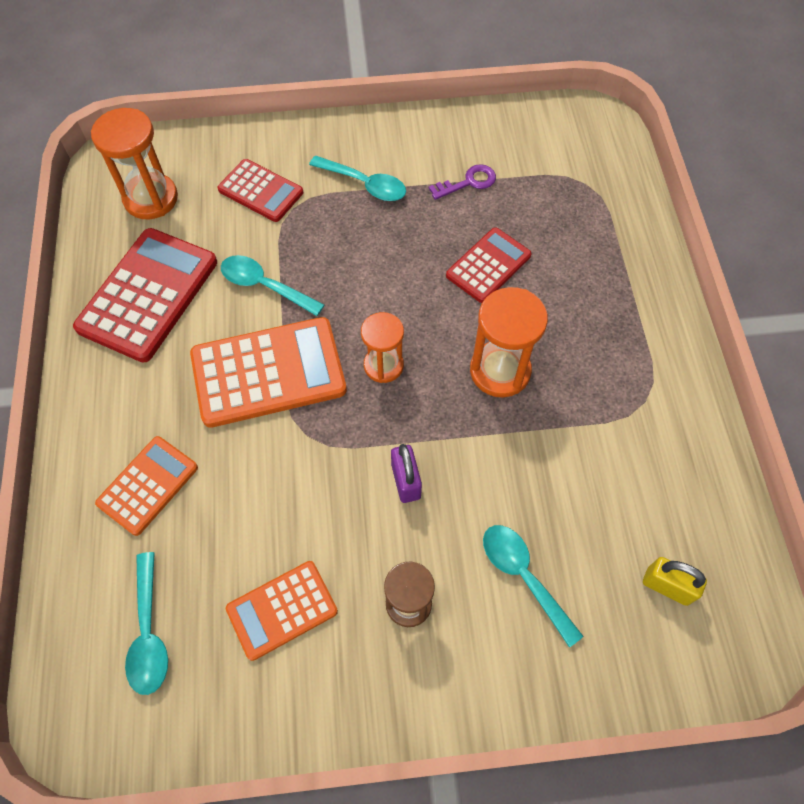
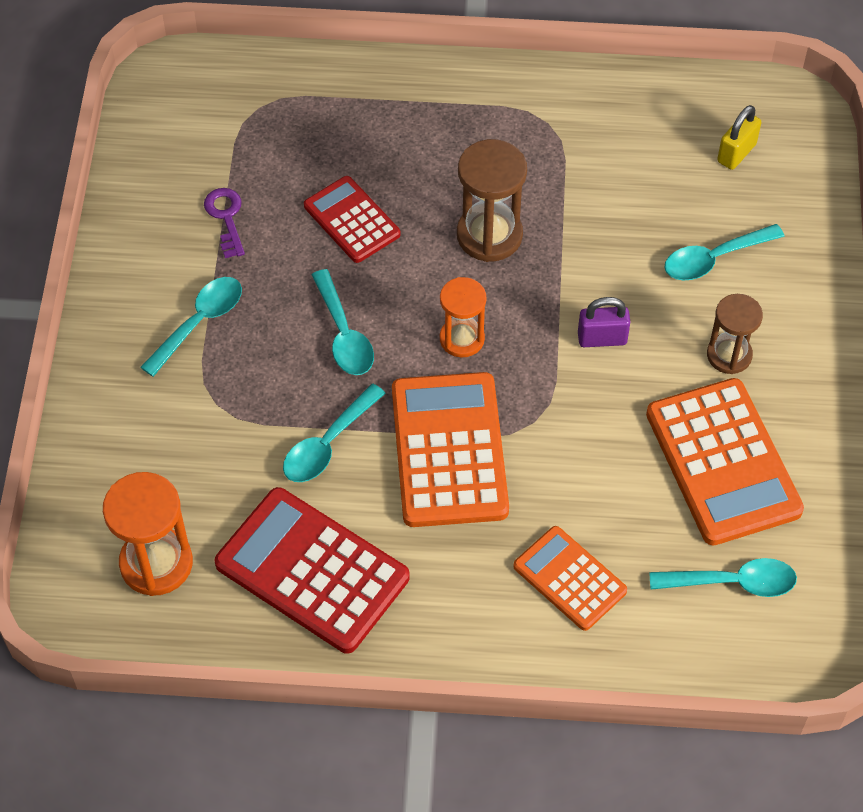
camera: 80 degrees left, 5 degrees down
(260, 191) = (179, 436): red calculator -> none
(282, 610) = (723, 462): orange calculator -> orange calculator, size x1.68
(372, 279) = (344, 334): none -> turquoise spoon
(500, 371) = (489, 235): orange hourglass -> brown hourglass

